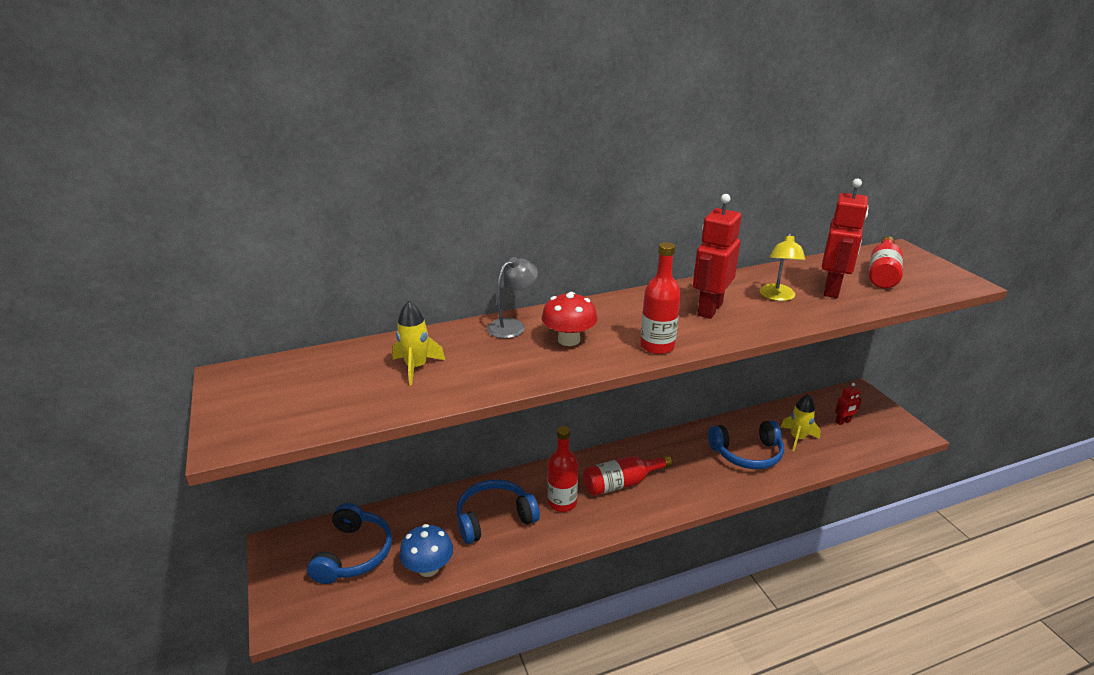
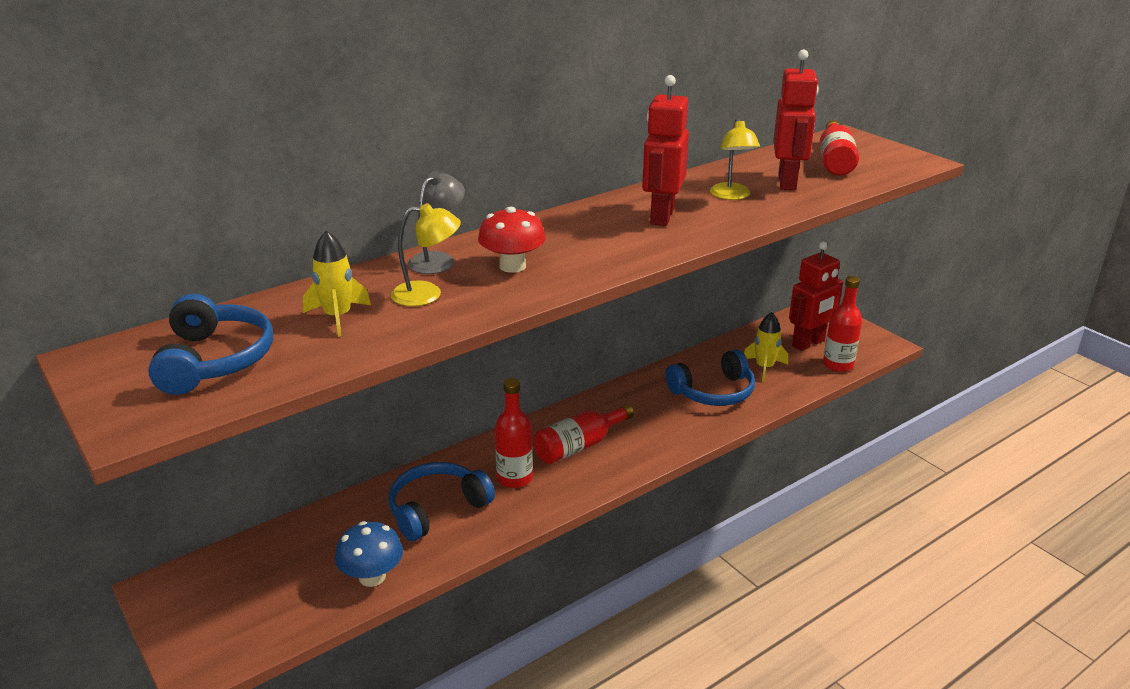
camera: 15 degrees left, 0 degrees up
(354, 553) = (269, 579): blue headphones -> blue headphones (215, 360)
(492, 356) = (427, 294): none -> yellow lamp
(657, 346) = (617, 260): red bottle -> red bottle (838, 365)
(843, 422) = (808, 343): red robot -> red robot, size x2.02

